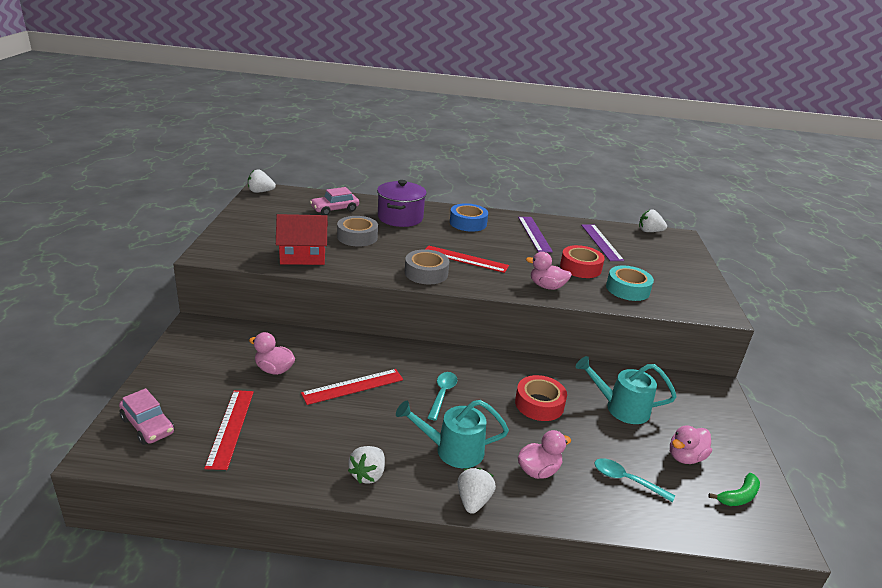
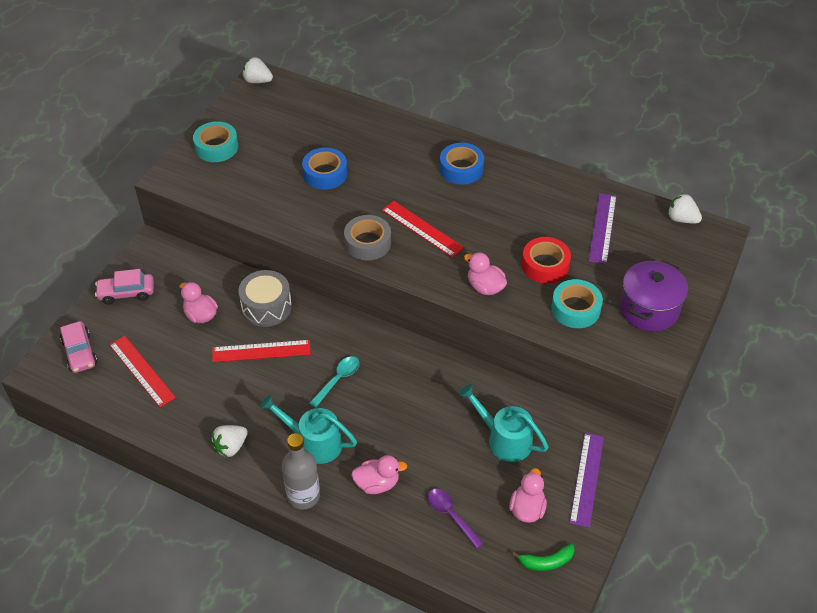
camera: 25 degrees right, 20 degrees up
(230, 428) = (141, 371): red ruler -> red ruler turned 60 degrees counterclockwise
(245, 231) = (216, 147): none -> turquoise tape
(303, 256) = (257, 195): red house -> none
(335, 210) = (323, 124): pink car -> pink car (126, 293)
(338, 352) = (266, 307): none -> grey drum
(357, 237) = (325, 174): grey tape -> blue tape
(400, 218) = (388, 148): purple pot -> purple pot (649, 309)
(473, 501) = (303, 496): white strawberry -> grey bottle
(534, 234) = (529, 200): purple ruler -> purple ruler (586, 479)
(539, 404) = (424, 414): red tape -> none
(626, 480) = (451, 515): turquoise spoon -> purple spoon
(685, 457) = (527, 509): pink duck -> pink duck turned 120 degrees clockwise

